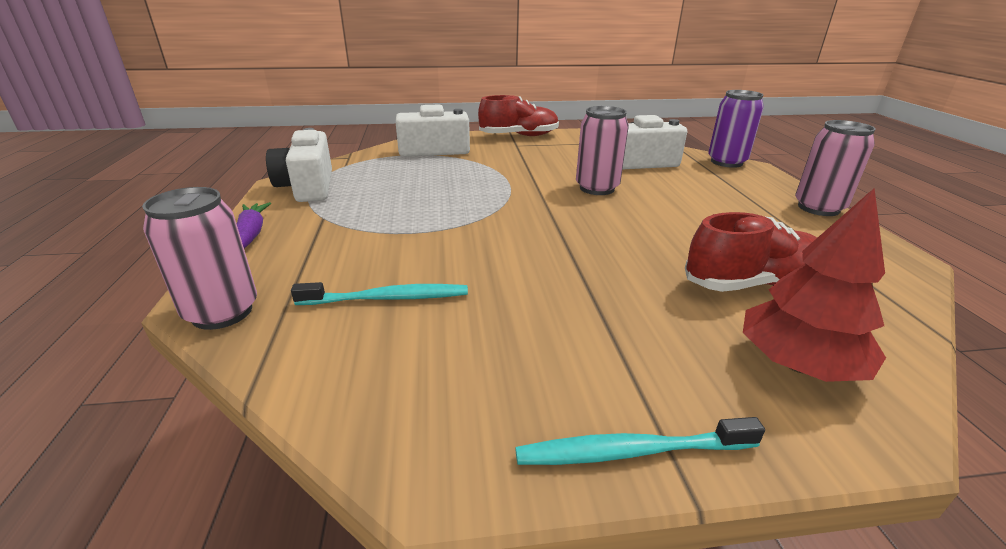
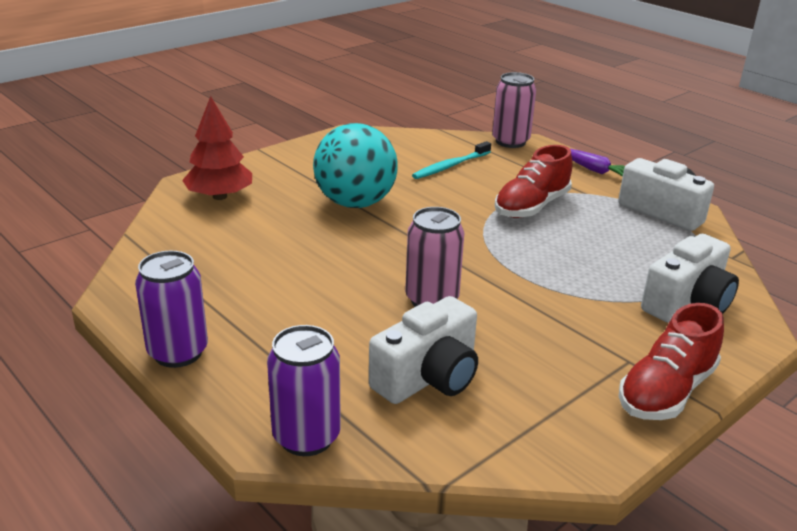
camera: 145 degrees right, 0 degrees up
(585, 283) = (355, 203): none -> turquoise ball
(630, 451) = (287, 153): turquoise toothbrush -> none
(751, 283) = (247, 235): red shoe -> red shoe (531, 206)
(818, 208) = (178, 352): pink can -> purple can

